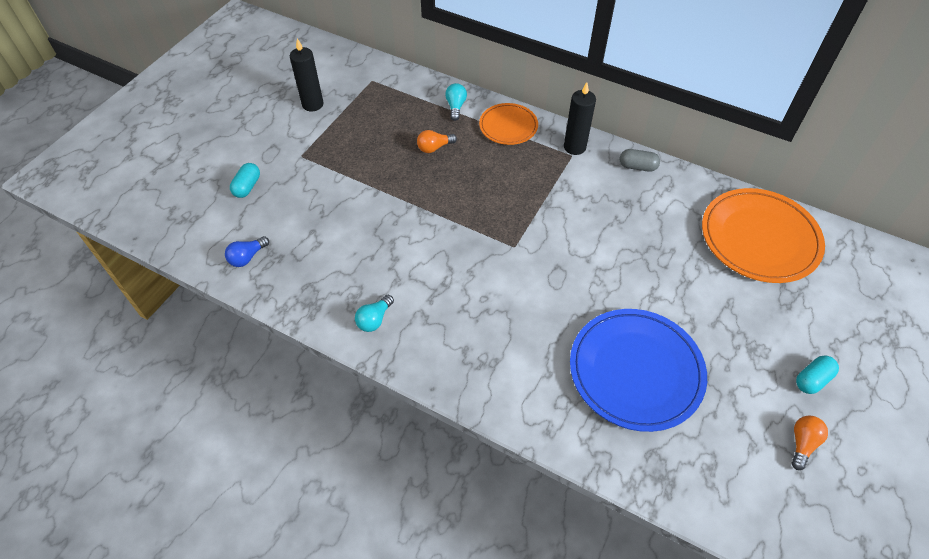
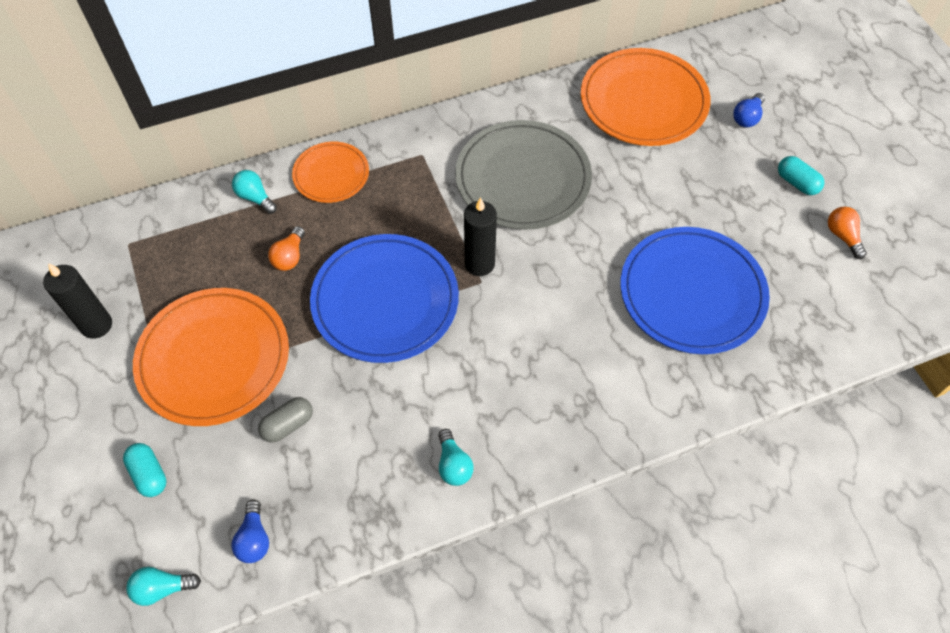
camera: 50 degrees left, 5 degrees up
(188, 239) = (162, 588): none -> turquoise light bulb
(338, 163) = (214, 359): none -> orange plate
(451, 210) = (385, 301): none -> blue plate
(574, 147) = (414, 144): black candle -> black candle (479, 264)
(614, 216) = (523, 179): none -> grey plate
(637, 167) = (487, 118): grey capsule -> grey capsule (288, 425)
(812, 380) = (797, 183): turquoise capsule -> turquoise capsule turned 45 degrees counterclockwise
(829, 309) = (747, 117): none -> blue light bulb

